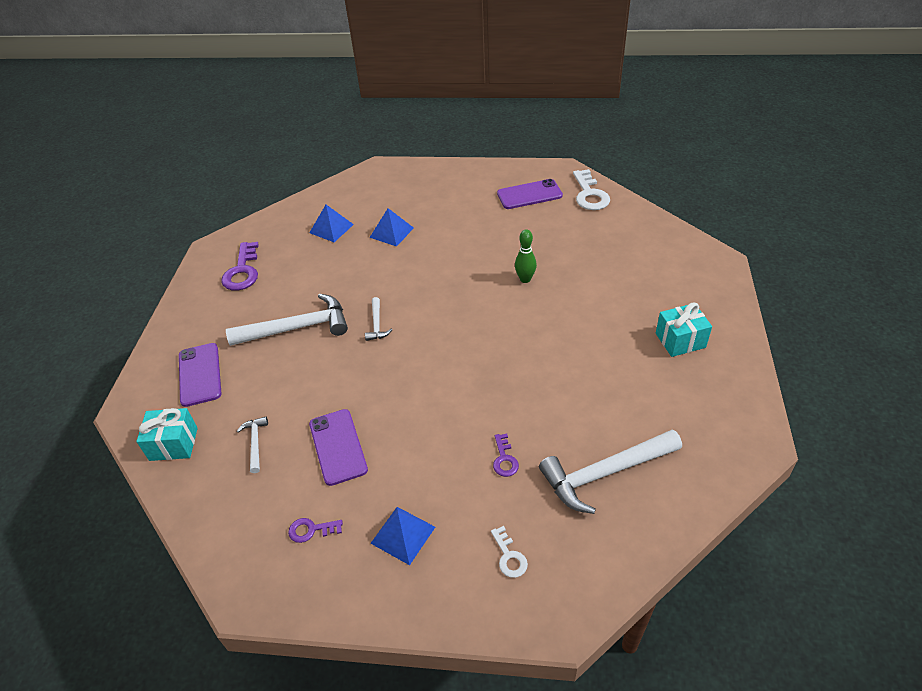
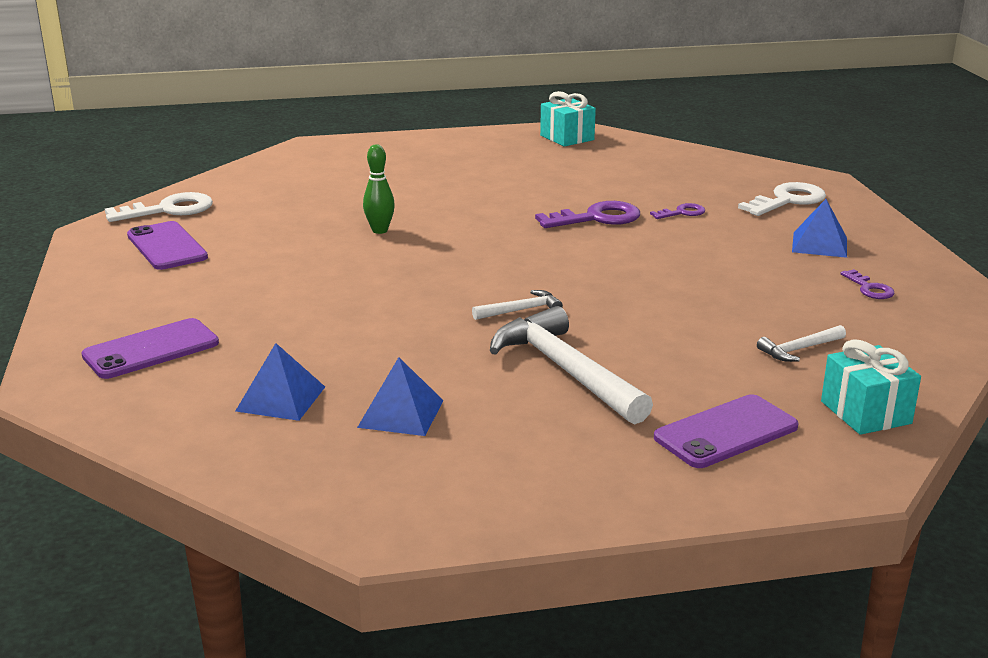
camera: 110 degrees left, 20 degrees down
(242, 271) = (444, 467): purple key -> purple key (596, 218)
(338, 446) = (750, 296): purple phone -> purple phone (151, 349)
(391, 232) = (285, 337): blue pyramid -> blue pyramid (400, 413)
(509, 556) = (787, 200): white key -> white key, size x1.83
(605, 473) = (658, 174): white hammer -> none
(680, 340) = (456, 156): turquoise gift -> turquoise gift (567, 138)

